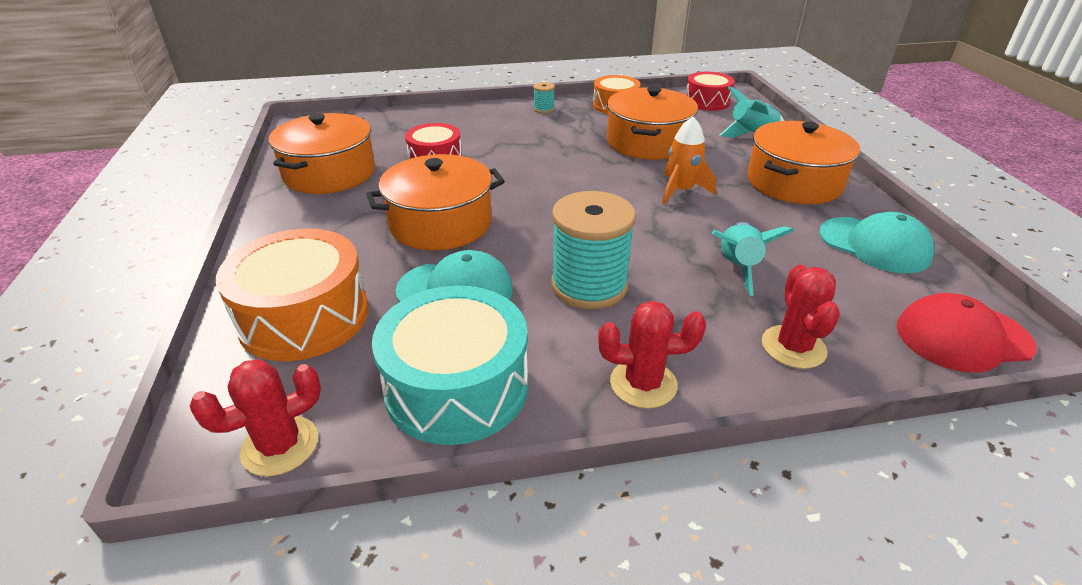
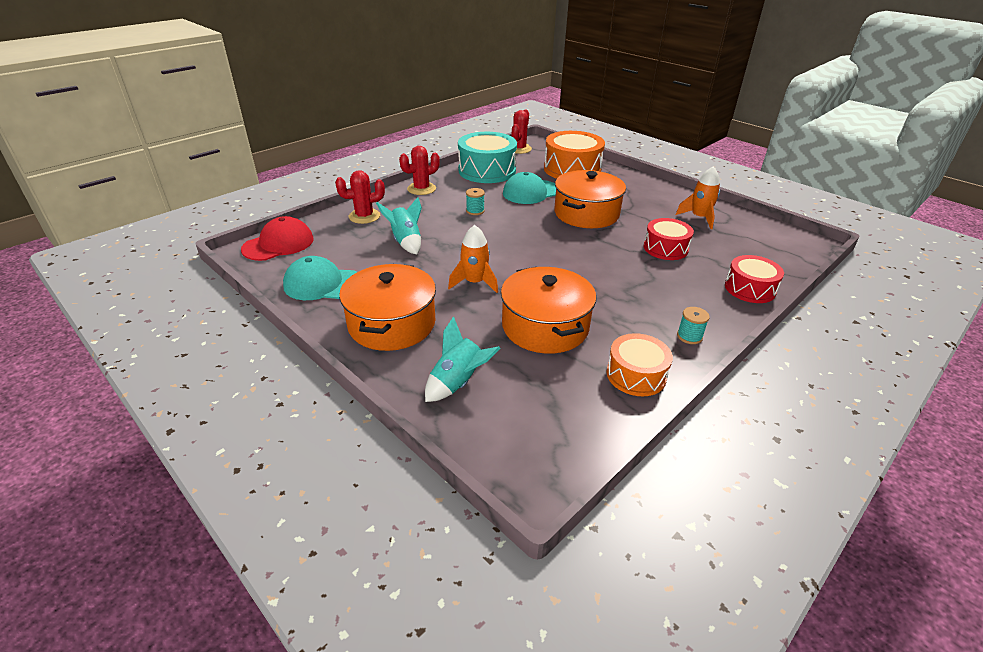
camera: 145 degrees right, 0 degrees up
(330, 173) = (699, 218): orange pot -> orange rocket
(589, 286) = (475, 211): turquoise spool -> turquoise spool, size x0.44
(707, 102) = (549, 436): red drum -> red drum (749, 289)
(793, 347) = (364, 216): red cactus -> red cactus turned 75 degrees counterclockwise

